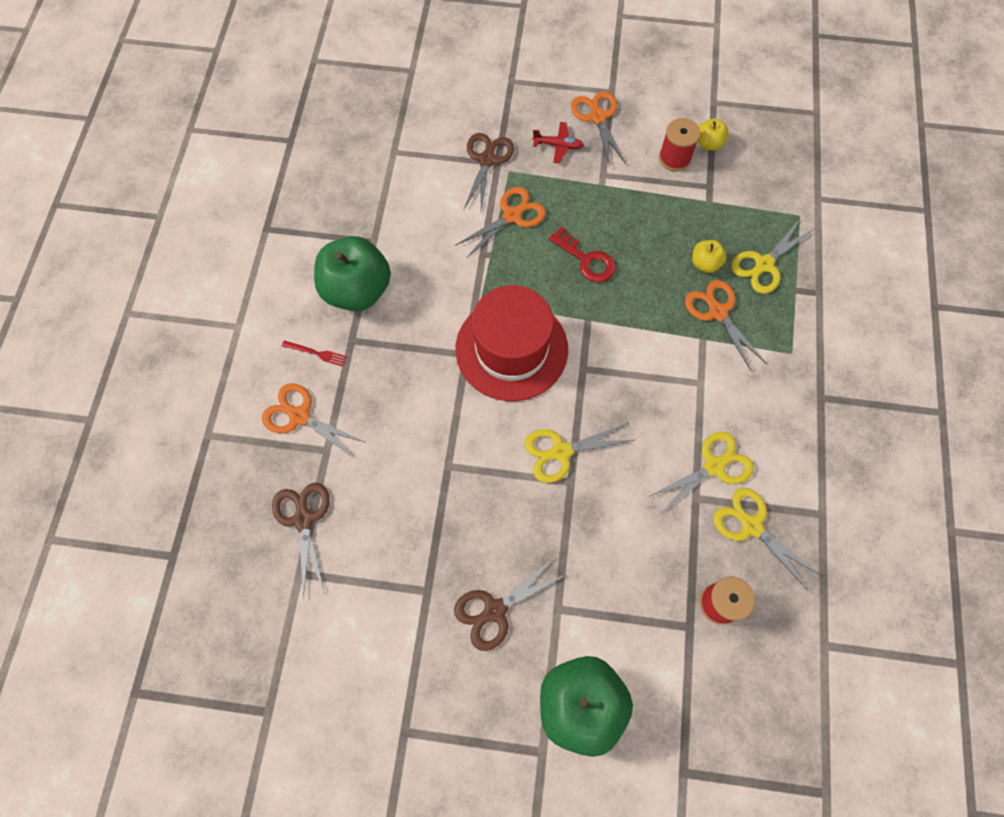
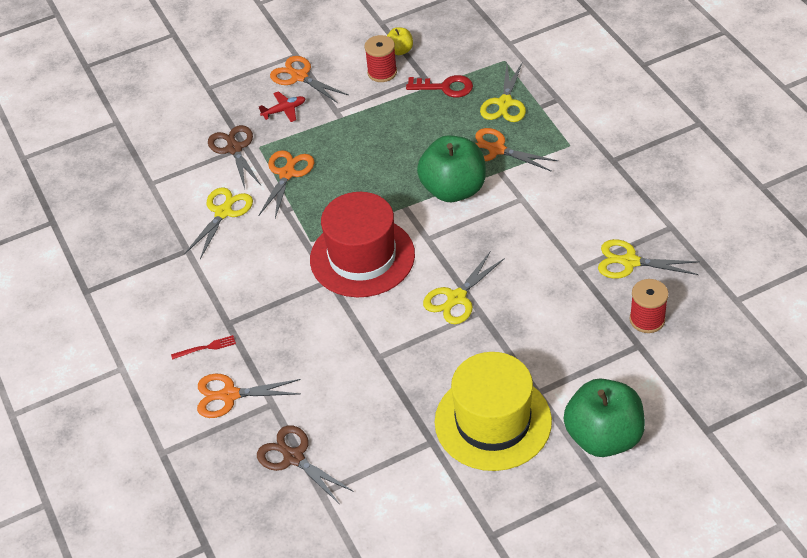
camera: 30 degrees left, 20 degrees down
(357, 290) = (203, 289): green apple -> green apple (453, 189)
(495, 610) = (493, 421): brown scissors -> yellow hat
(586, 260) = (371, 170): red key -> red key (445, 87)
(705, 264) = (462, 125): yellow apple -> none
(714, 466) = (574, 242): yellow scissors -> yellow scissors (223, 212)

